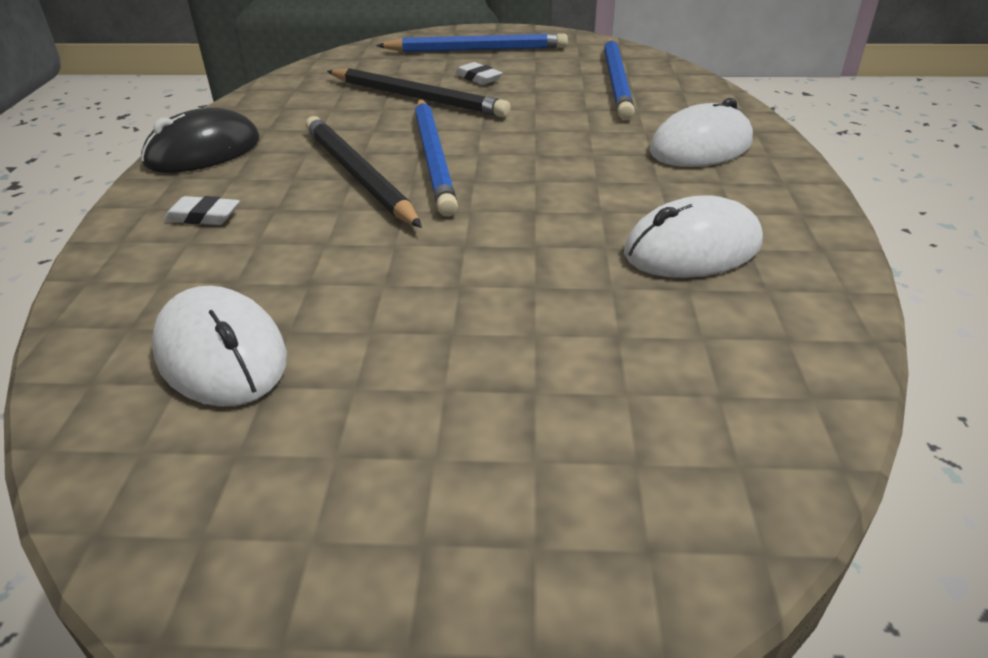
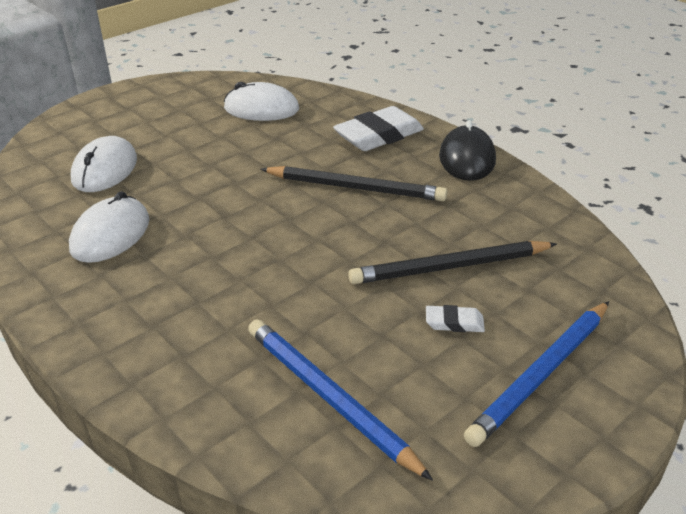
camera: 135 degrees right, 0 degrees up
(203, 216) = (379, 135): white eraser -> white eraser, size x2.11
(433, 158) = (337, 220): blue pencil -> none
(700, 147) = (165, 331): white mouse -> white mouse (105, 170)

